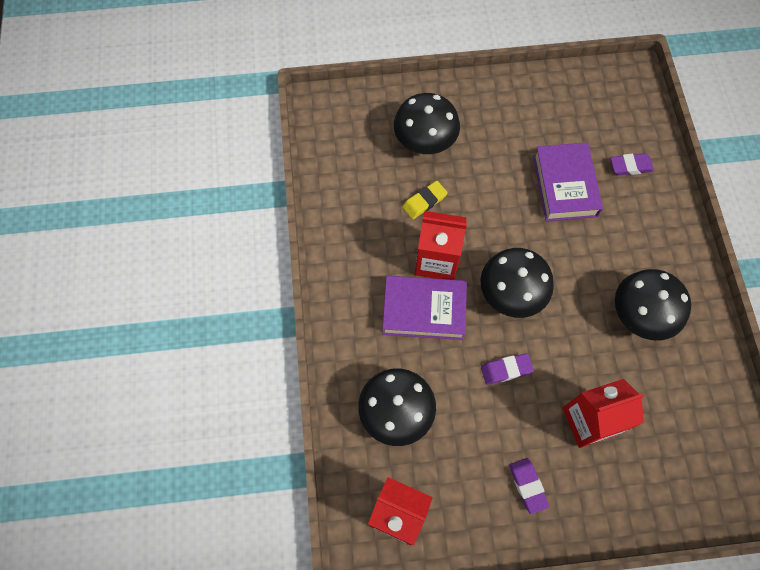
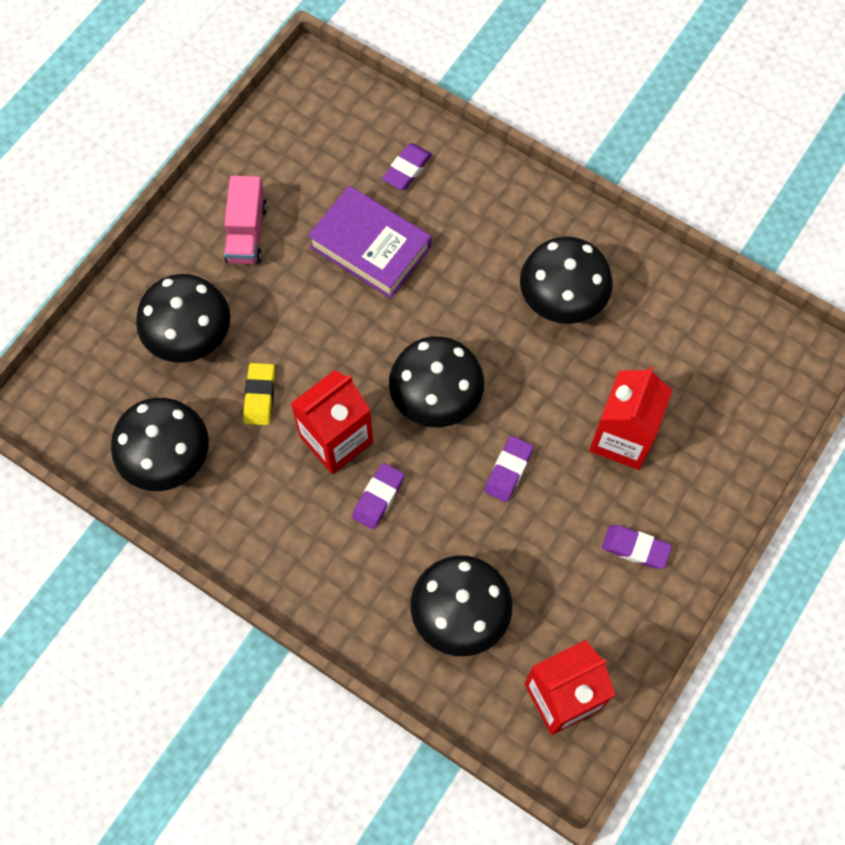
camera: 50 degrees left, 0 degrees up
(348, 186) = (167, 457): none -> black mushroom
(424, 310) = (378, 497): purple book -> purple eraser
(509, 119) = (246, 233): none -> pink truck

